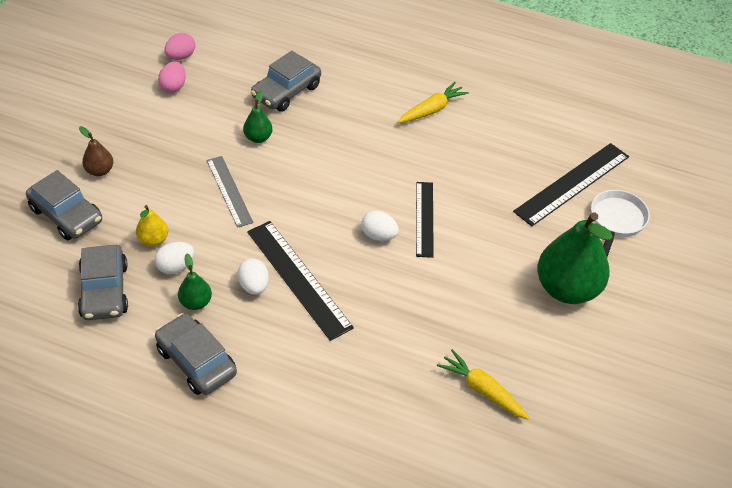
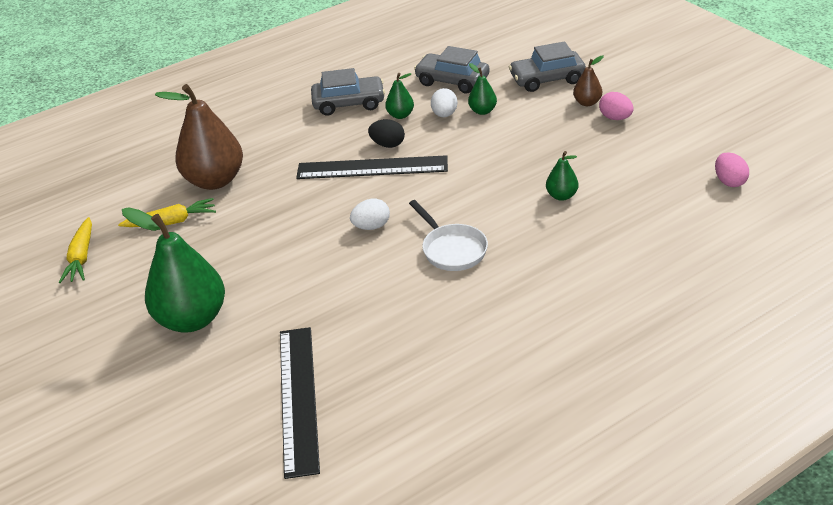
camera: 130 degrees right, 10 degrees down
(153, 240) = (482, 111): yellow pear -> green pear
(173, 87) = (679, 165): pink egg -> pink egg (615, 118)
(229, 191) = (504, 160): grey ruler -> none
(254, 286) = (387, 145): white egg -> black egg
(286, 91) = (620, 235): grey car -> none
(402, 398) = (215, 180): none -> brown pear
(424, 219) = (362, 263): black ruler -> none
(432, 110) = (508, 336): yellow carrot -> yellow carrot (81, 257)
(616, 221) = (218, 404): white pan -> white pan (452, 249)

